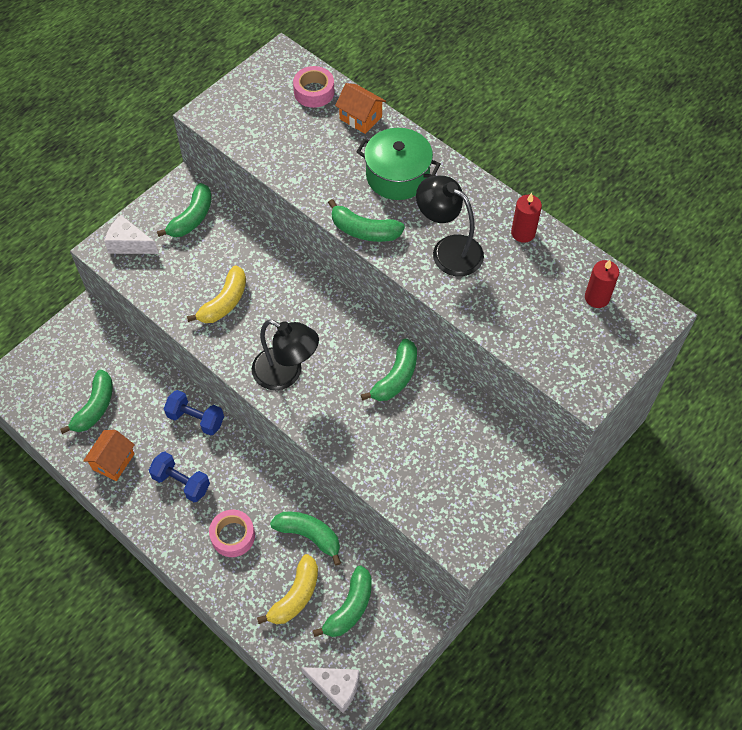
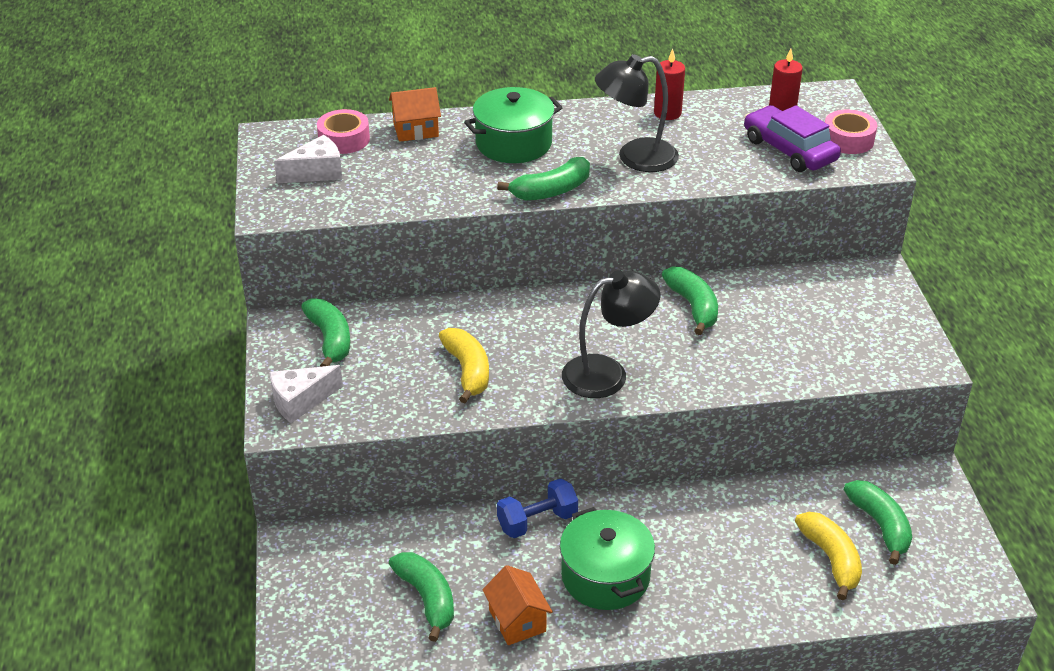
camera: 50 degrees left, 20 degrees down
(181, 482) = (605, 576): blue dumbbell -> green pot
(233, 536) = (713, 570): pink tape -> pink tape (848, 139)
(309, 535) = (769, 510): green banana -> none
(336, 687) = (963, 585): white cheese -> white cheese (316, 172)
(551, 331) = (789, 150): none -> purple car

